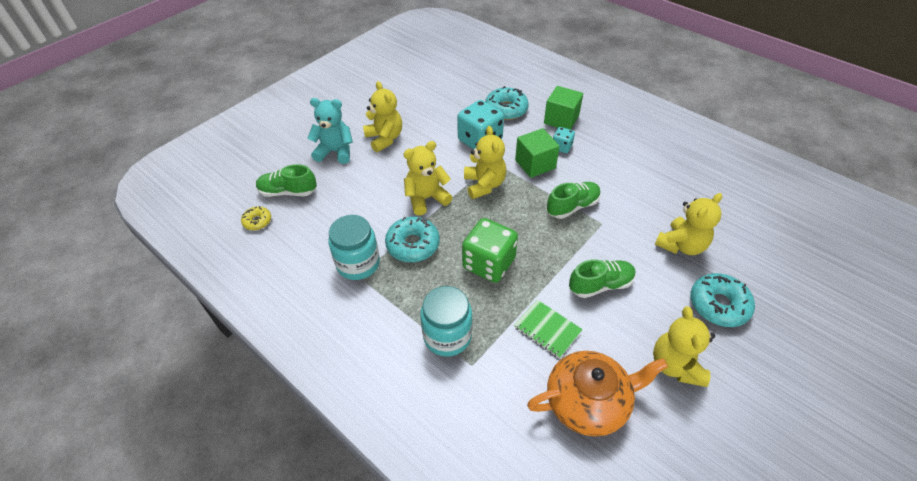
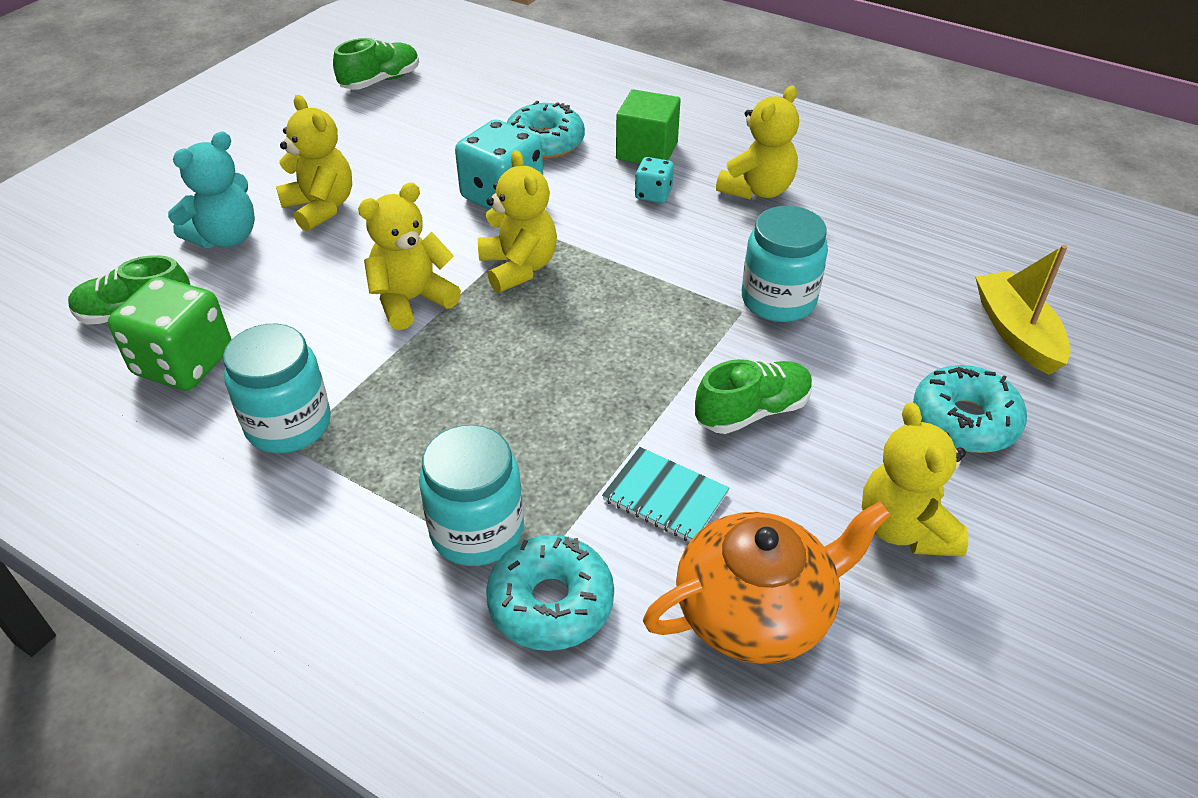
camera: 10 degrees left, 5 degrees down
(257, 221) = (77, 372): yellow donut -> none
(335, 152) = (226, 237): turquoise teddy bear -> turquoise teddy bear turned 135 degrees clockwise
(413, 245) = (393, 381): turquoise donut -> turquoise donut (551, 603)
(489, 263) = (542, 398): green dice -> green dice (184, 363)
(535, 164) = (608, 226): green cube -> none
(547, 329) = (665, 497): green notebook -> turquoise notebook
(572, 206) = (685, 288): green shoe -> green shoe (380, 81)
(623, 219) = (778, 300): none -> turquoise jar
(681, 245) = (885, 332): yellow teddy bear -> yellow teddy bear (757, 190)
(756, 254) = (1016, 333): none -> yellow boat

